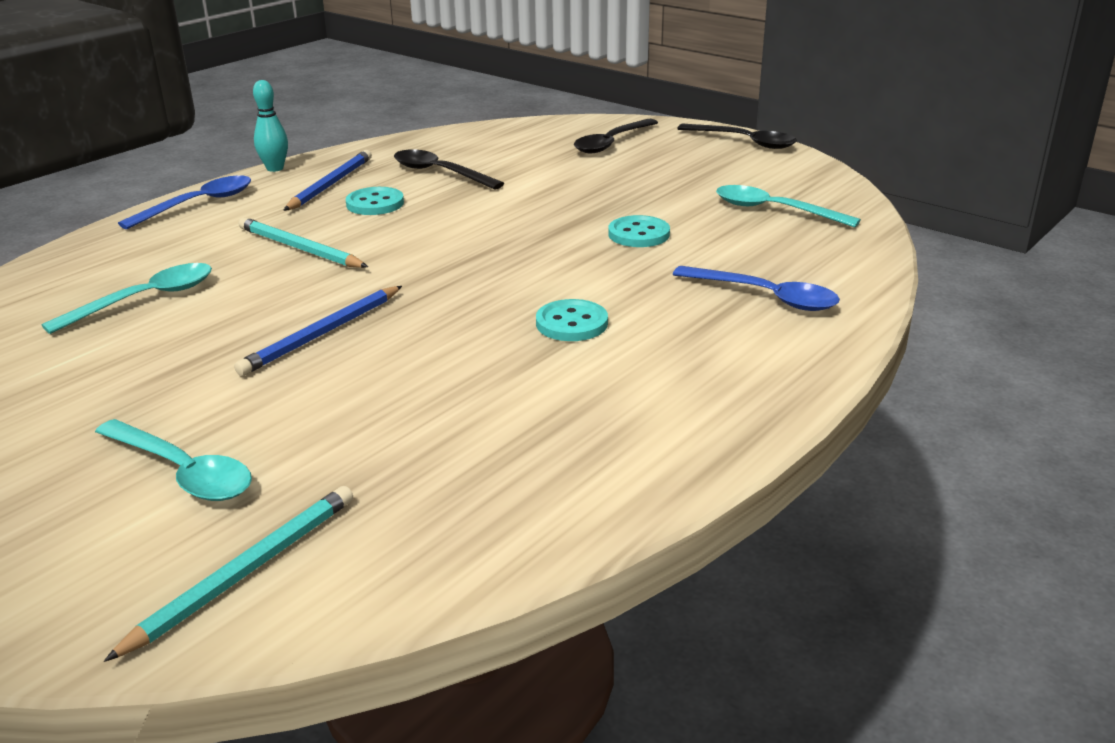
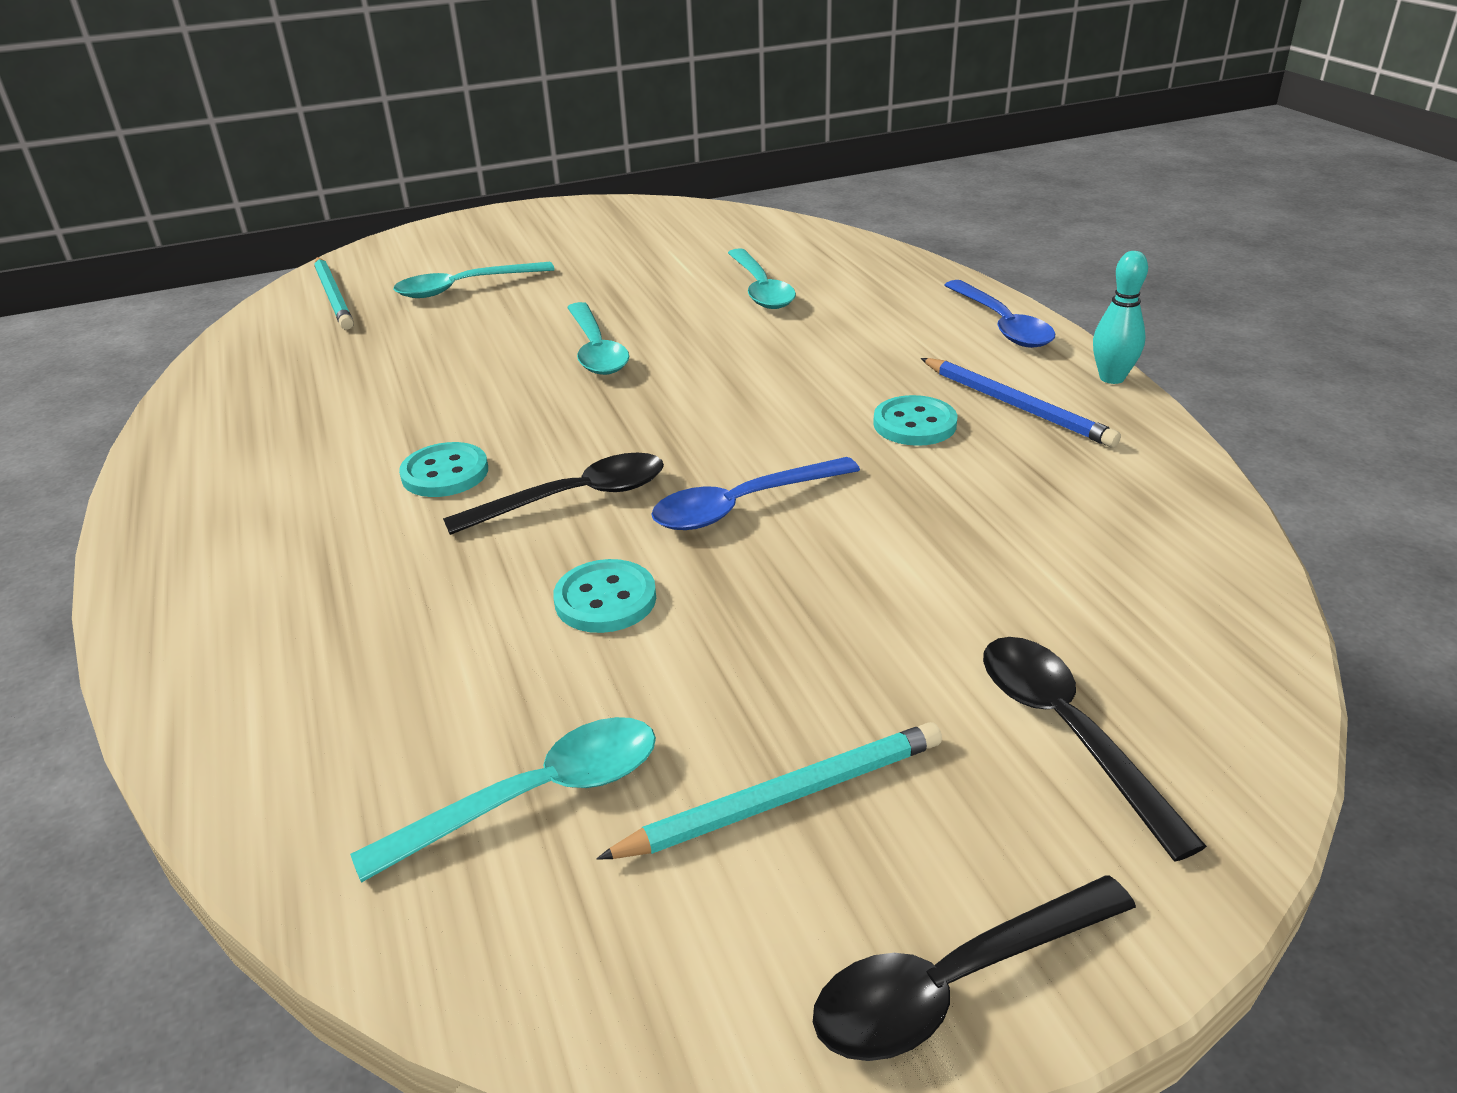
camera: 120 degrees right, 5 degrees up
(299, 248) = (809, 363): turquoise pencil -> turquoise pencil (783, 797)
(322, 334) = (596, 350): blue pencil -> turquoise spoon
(439, 173) = (1008, 493): black spoon -> black spoon (575, 498)
(766, 297) = (309, 632): blue spoon -> blue spoon (741, 506)

